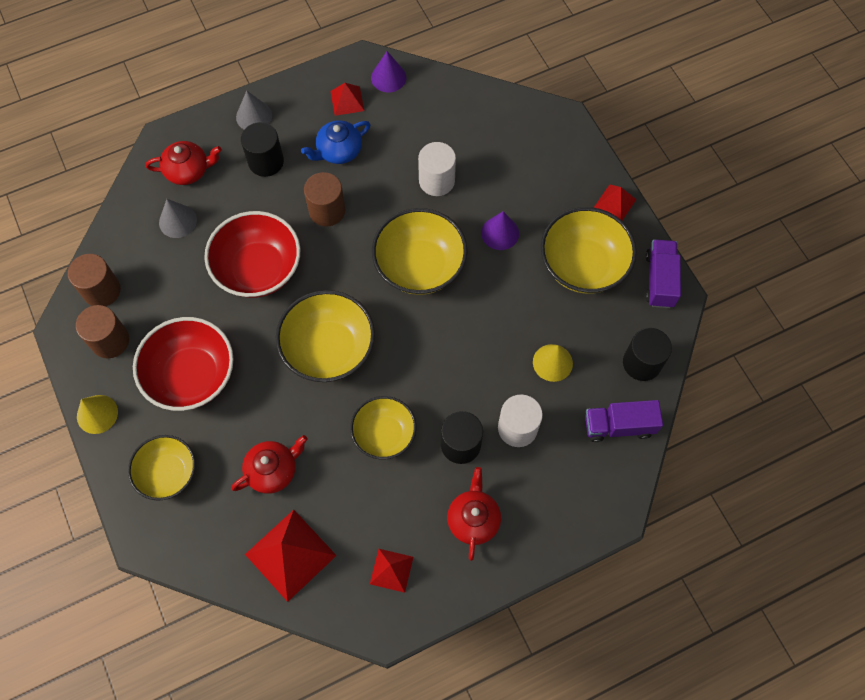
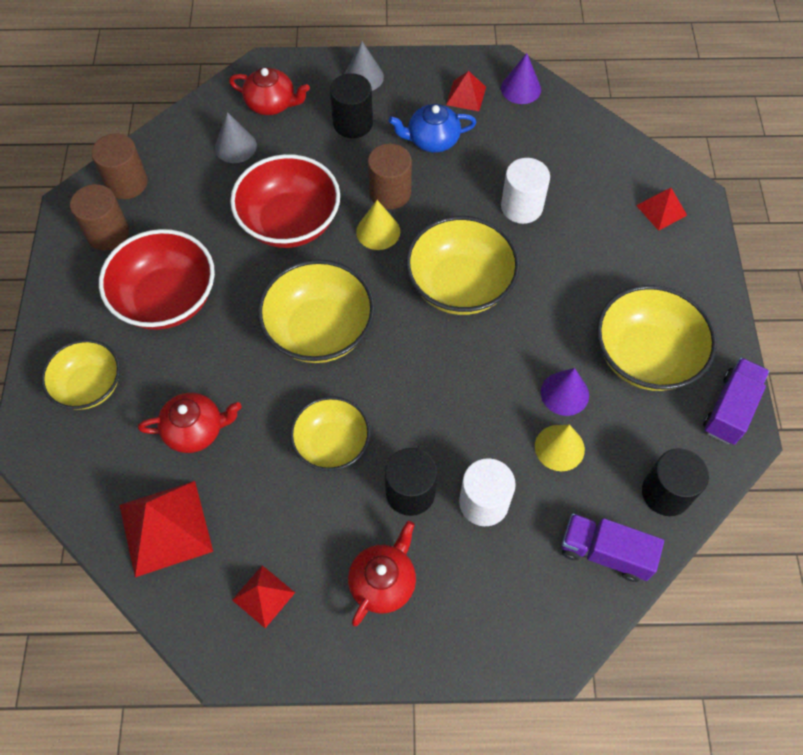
camera: 25 degrees right, 5 degrees down
(97, 414) = (55, 298): yellow cone -> yellow cone (378, 231)
(500, 233) = (565, 286): purple cone -> purple cone (564, 393)
(615, 203) = (714, 305): red pyramid -> red pyramid (661, 210)

